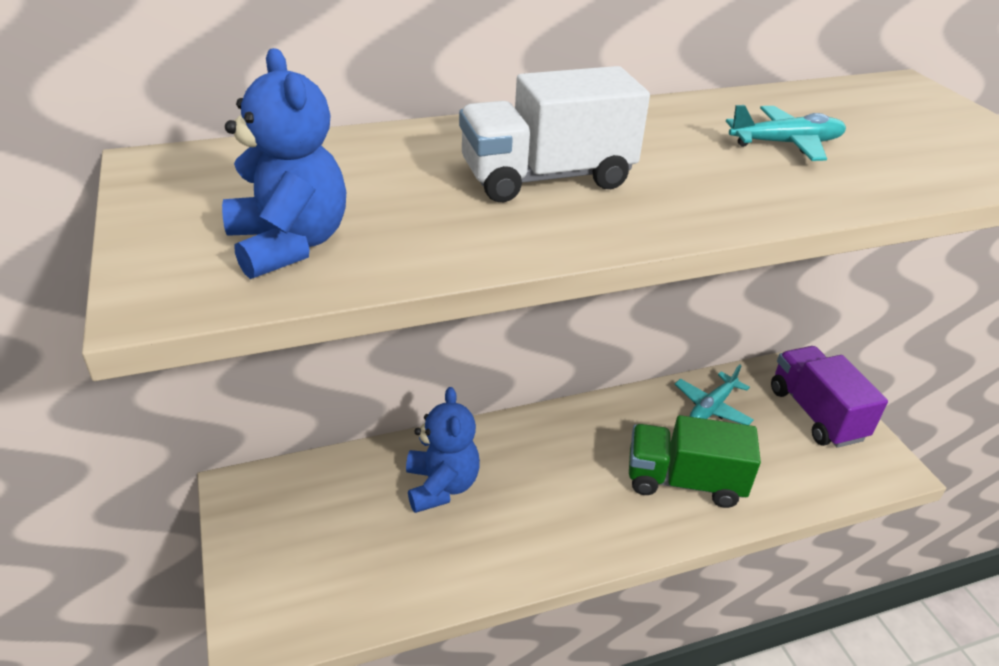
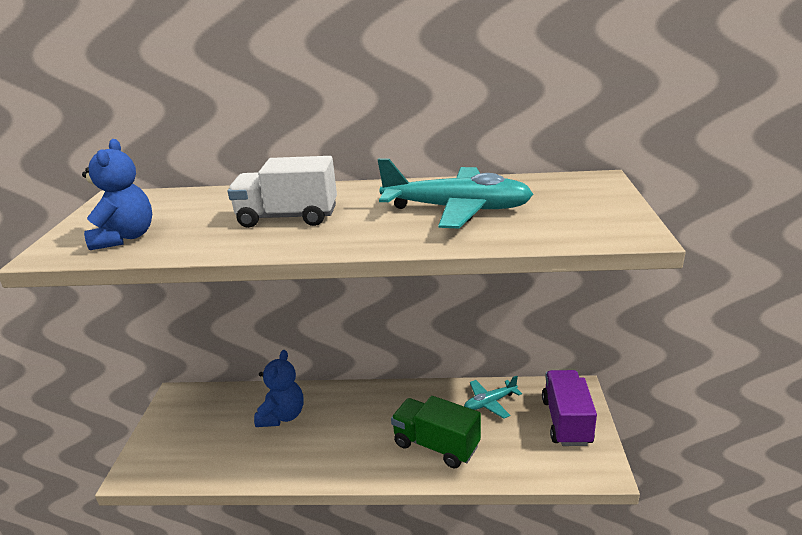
camera: 25 degrees right, 10 degrees down
(786, 144) = (457, 209): turquoise plane -> turquoise plane, size x1.88

